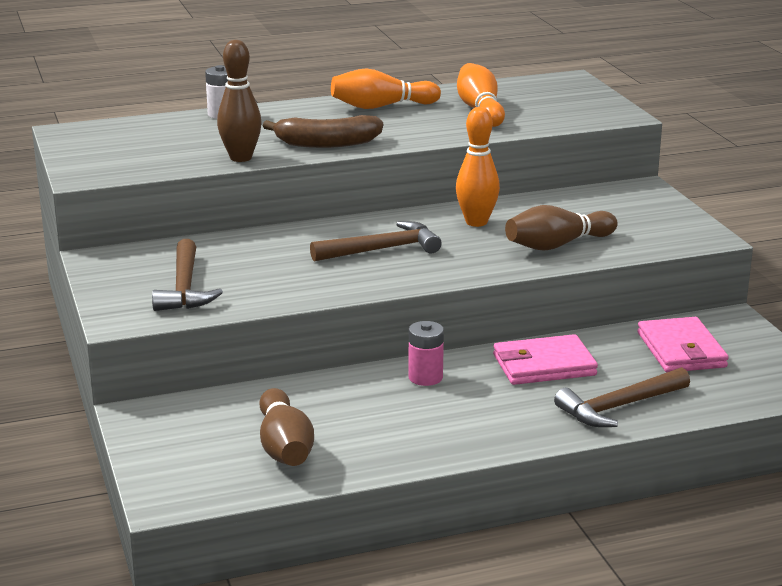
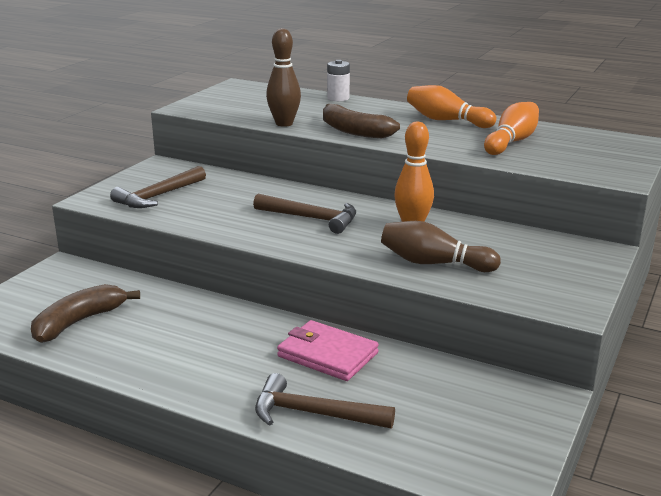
camera: 45 degrees right, 0 degrees up
(284, 447) = (78, 322): brown bowling pin -> brown banana
(425, 377) = (238, 323): pink battery -> none
(681, 350) = (452, 398): pink wallet -> none

